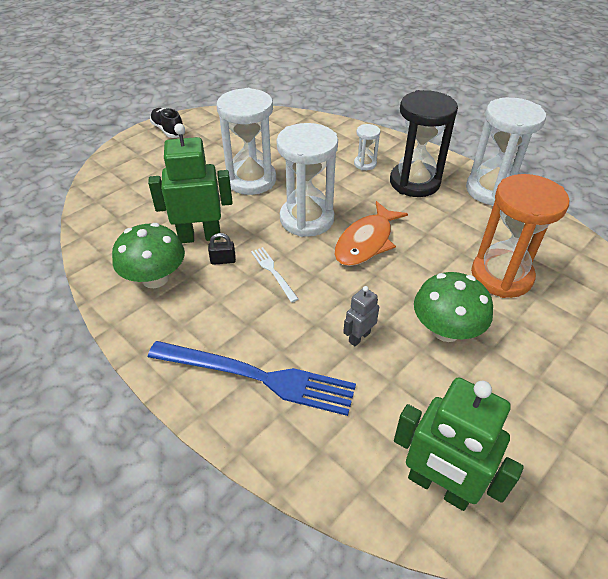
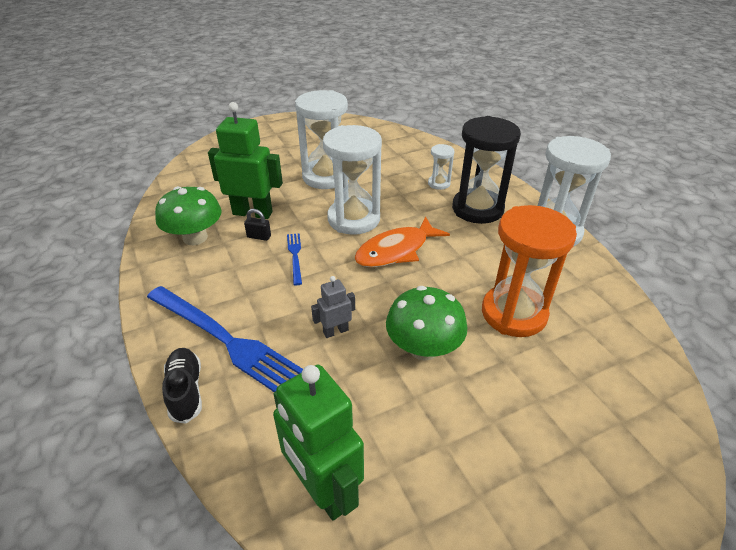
camera: 20 degrees right, 5 degrees down
(168, 130) = (282, 125): black shoe -> black shoe (186, 391)
(273, 272) = (295, 256): white fork -> blue fork

